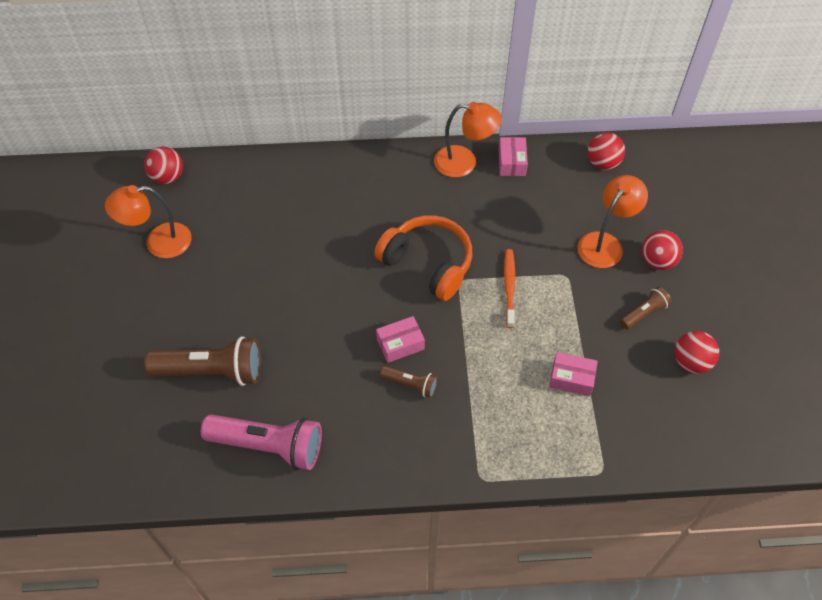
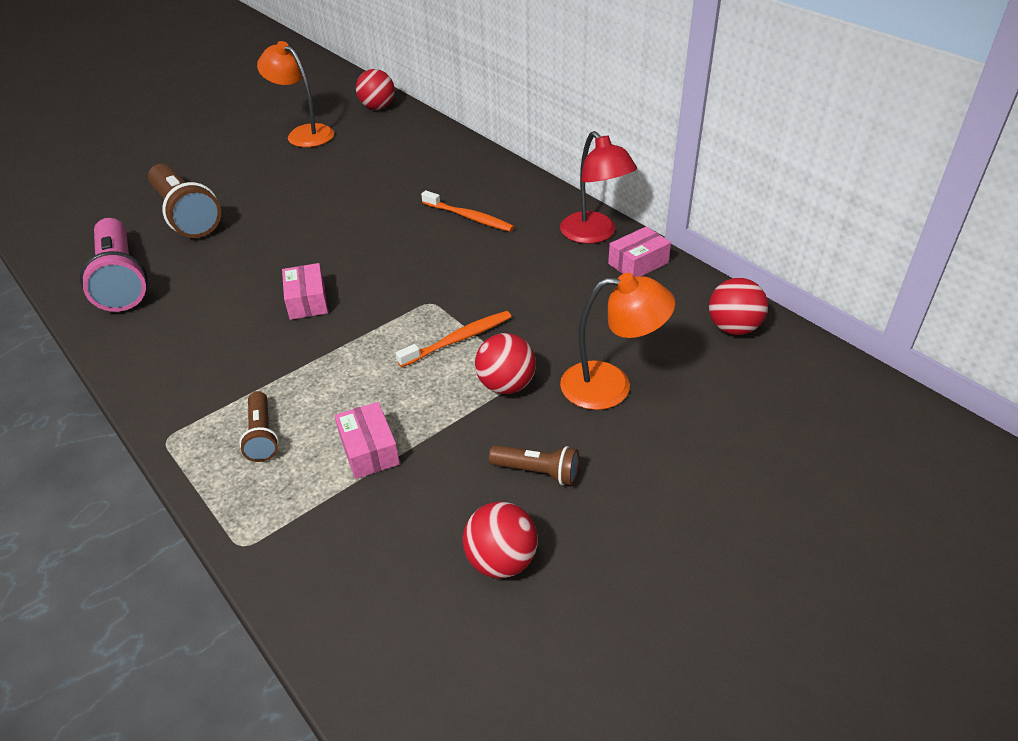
camera: 55 degrees right, 15 degrees down
(384, 210) = (469, 217): none -> orange toothbrush
(400, 344) = (307, 301): pink box -> pink box turned 45 degrees clockwise
(411, 384) = (260, 331): brown flashlight -> brown flashlight (262, 435)
(428, 263) = (431, 272): orange headphones -> none
(464, 162) = (594, 234): orange lamp -> red lamp
(657, 261) = (638, 446): red ball -> red ball (506, 385)

